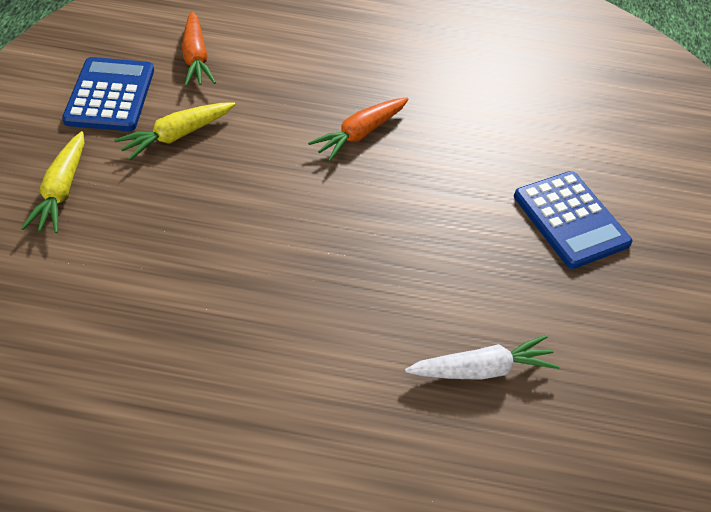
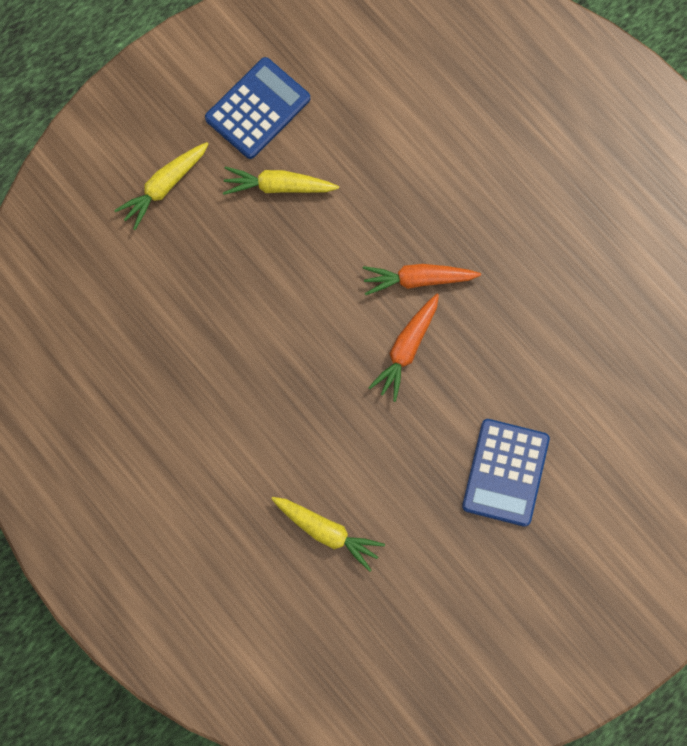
camera: 45 degrees right, 25 degrees up
(196, 57) = (353, 107): orange carrot -> orange carrot (406, 348)
(481, 369) = (326, 531): white carrot -> yellow carrot

